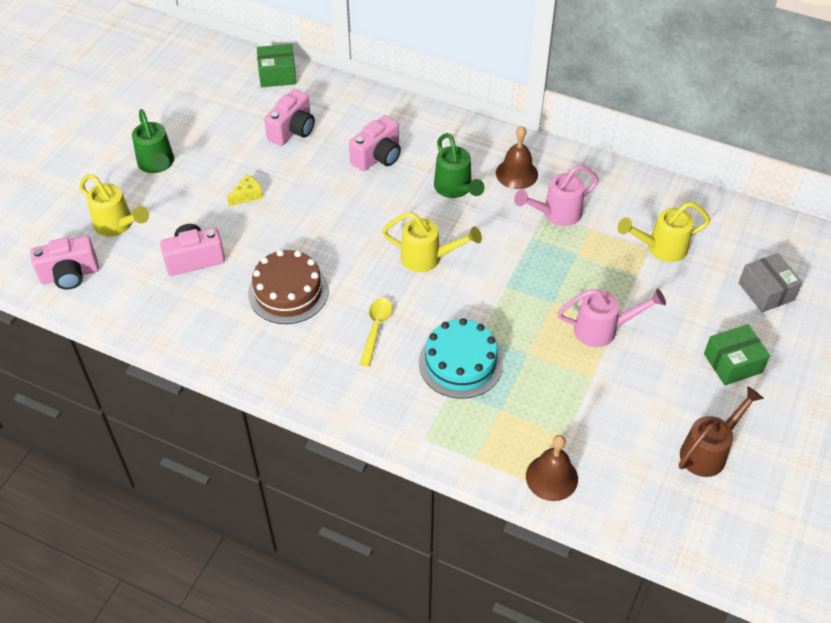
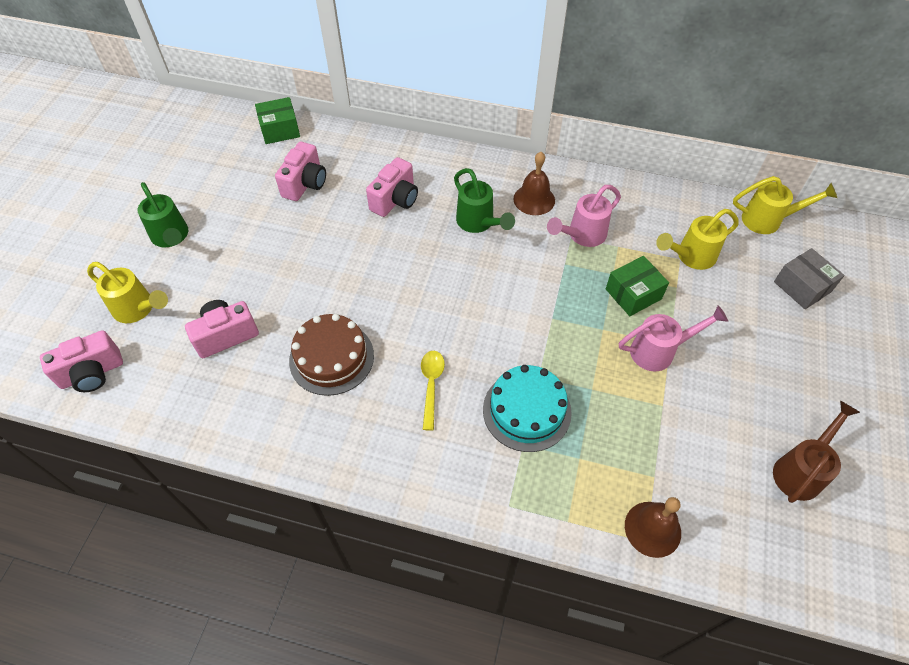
camera: 10 degrees left, 5 degrees up
(247, 195) = (270, 257): yellow cheese -> none
(428, 258) = (468, 299): yellow watering can -> yellow watering can (768, 220)
(732, 363) = (794, 367): green box -> green box (633, 294)

